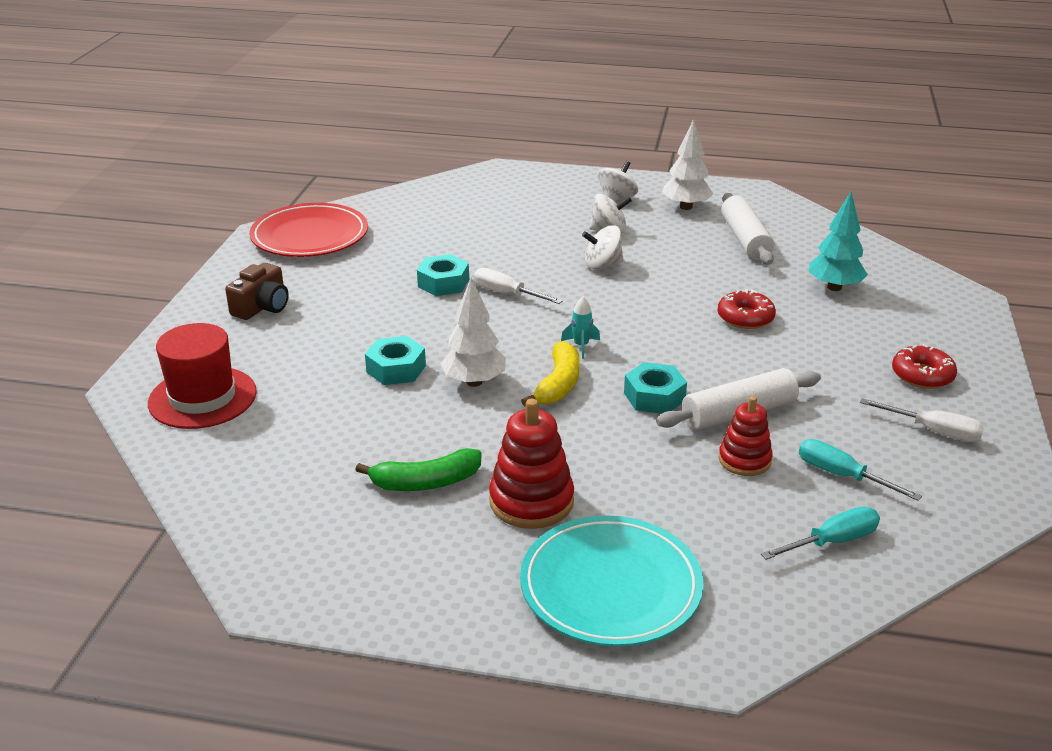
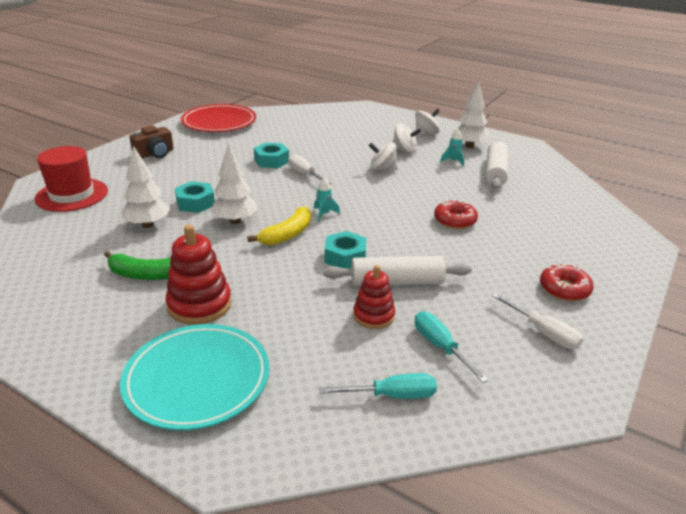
camera: 20 degrees right, 0 degrees up
(360, 415) = (148, 225): none -> white tree
(682, 234) = (453, 161): none -> turquoise rocket
(834, 287) = (539, 214): turquoise tree -> none

